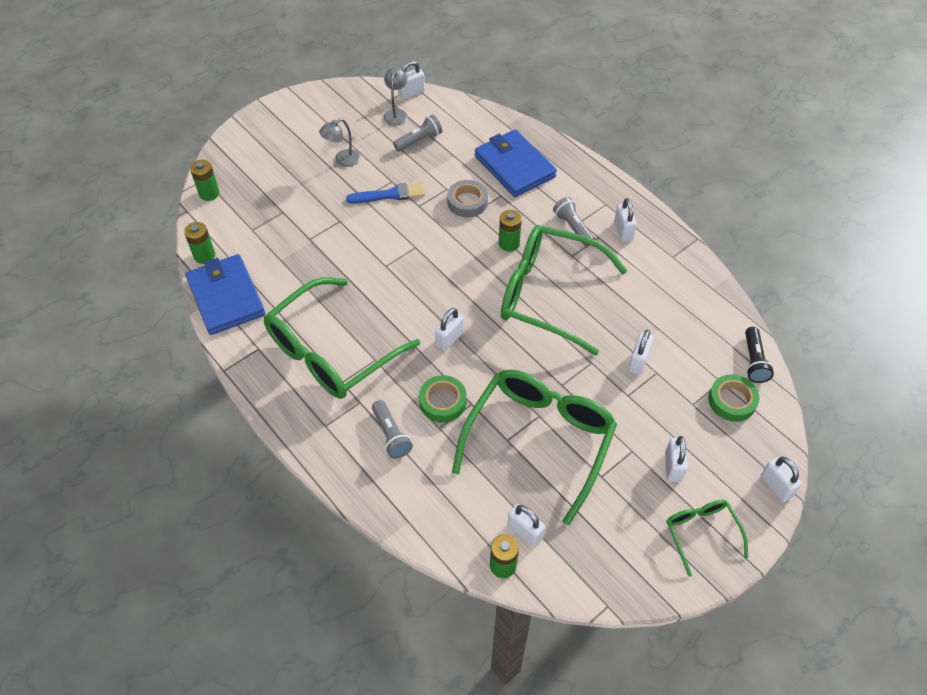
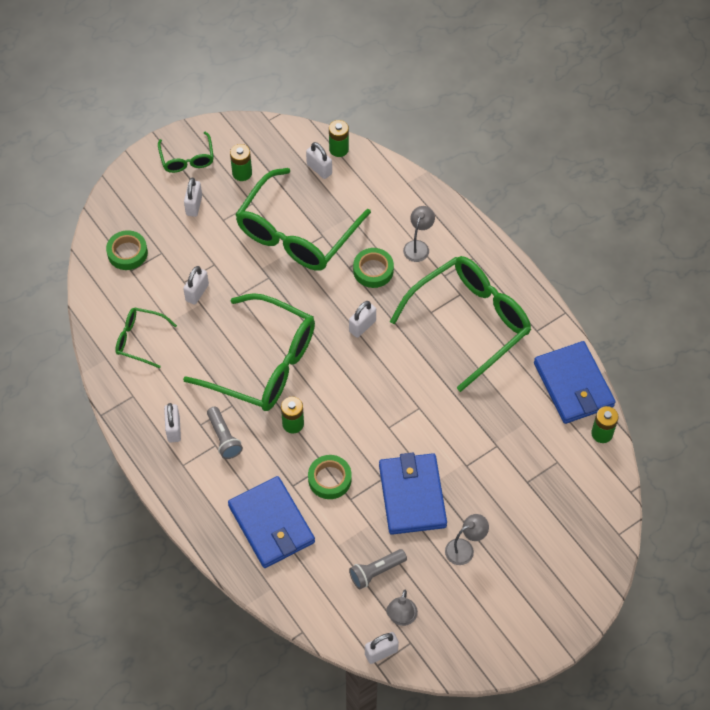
camera: 175 degrees left, 5 degrees up
(209, 193) = (609, 513): green battery -> green battery (242, 173)
(390, 195) = (412, 495): blue brush -> blue wallet
(391, 435) = (418, 246): grey flashlight -> grey lamp
(467, 202) = (329, 479): grey tape -> green tape
(683, 308) = (140, 340): none -> green glasses
(754, 361) = (95, 285): black flashlight -> none
(776, 486) = (118, 186): white padlock -> none

